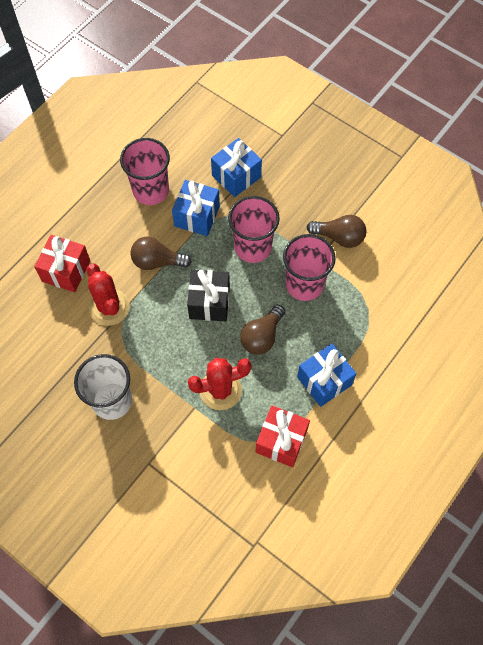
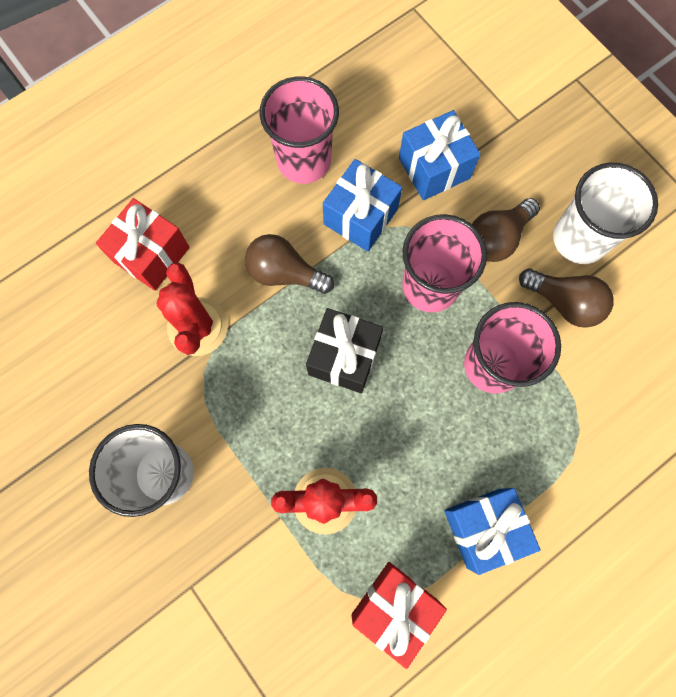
camera: 15 degrees right, 10 degrees up
(262, 336) = (408, 431): brown light bulb -> brown light bulb (497, 238)
(339, 197) = (579, 239): none -> white cup

